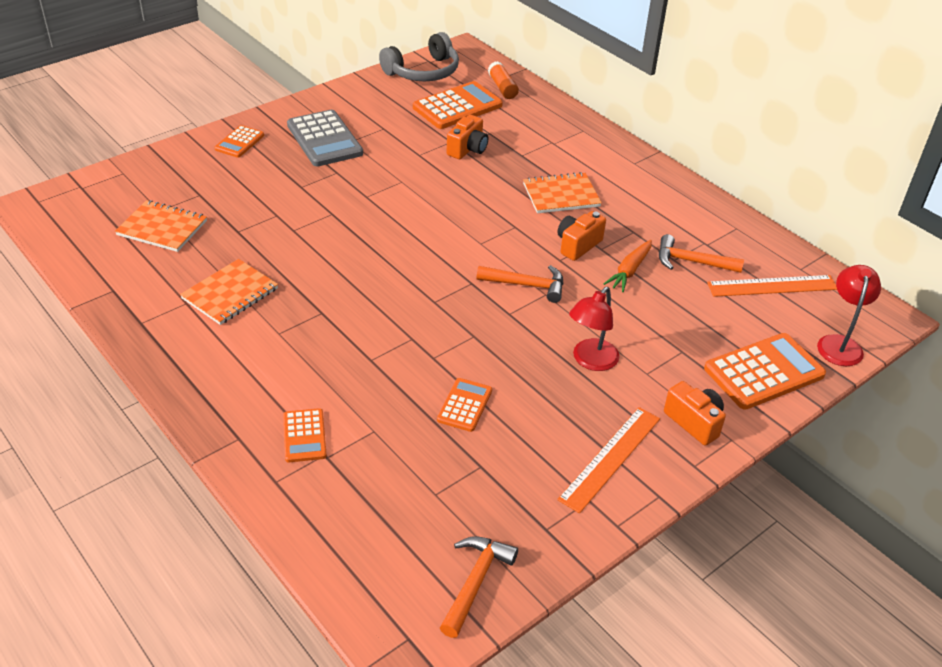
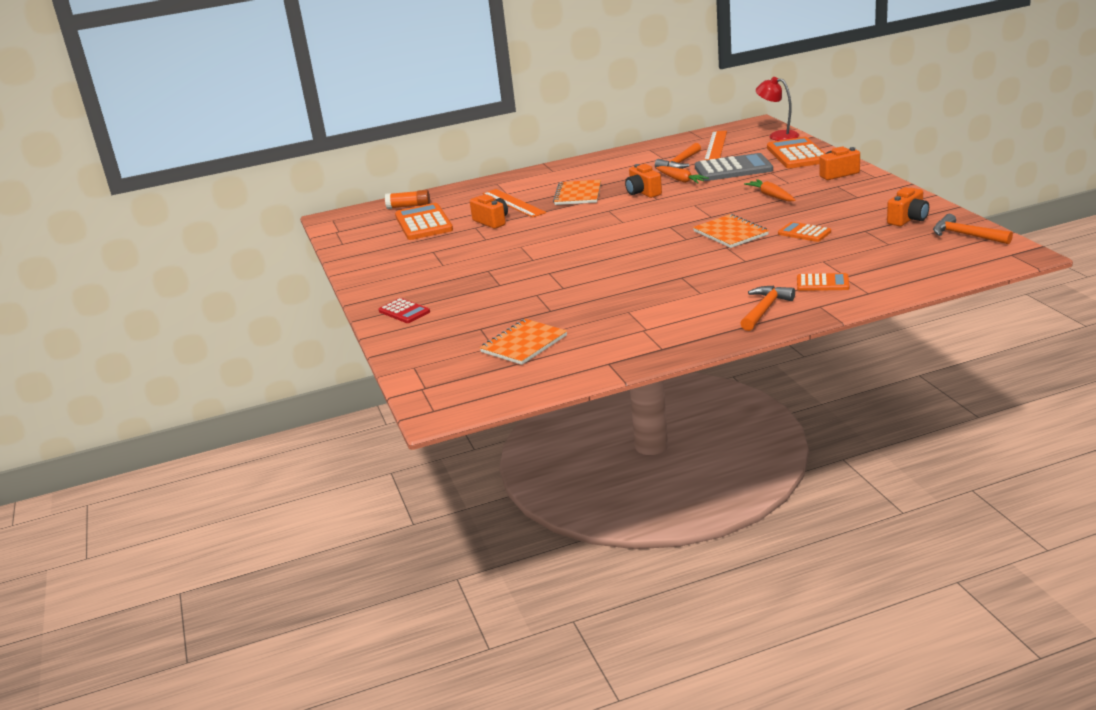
camera: 65 degrees left, 15 degrees down
(230, 294) = (639, 312): orange notebook -> orange notebook (730, 233)
(239, 142) = (404, 311): orange calculator -> red calculator
(324, 139) = (431, 275): grey calculator -> grey calculator (733, 169)
(423, 72) = (353, 234): grey headphones -> none
(527, 285) = (681, 210): orange hammer -> orange hammer (765, 309)
(528, 512) = (908, 219): none -> orange camera
(590, 361) = (771, 196): red lamp -> orange carrot
(610, 458) = (864, 196): orange ruler -> orange ruler (513, 203)

